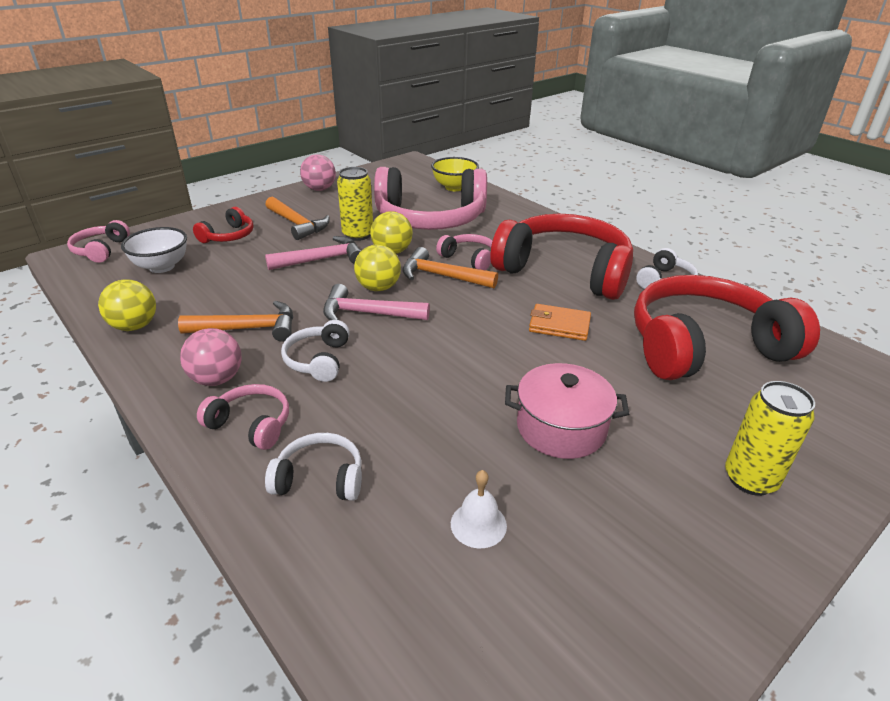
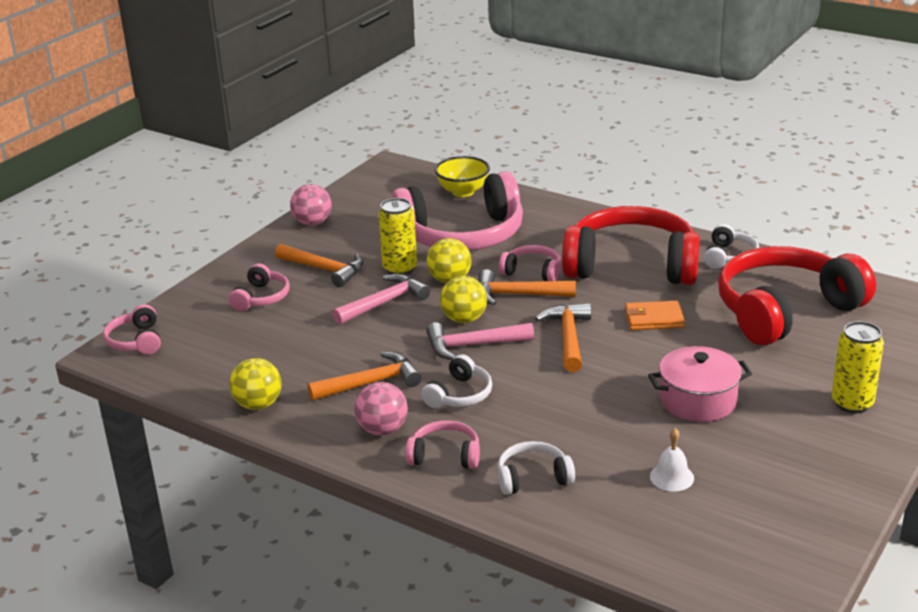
camera: 15 degrees left, 5 degrees down
(162, 267) = (223, 344): white bowl -> none
(228, 236) = (261, 298): red headphones -> pink headphones
(318, 360) = (460, 395): white headphones -> white headphones turned 135 degrees counterclockwise
(463, 326) = (568, 337): none -> orange hammer

